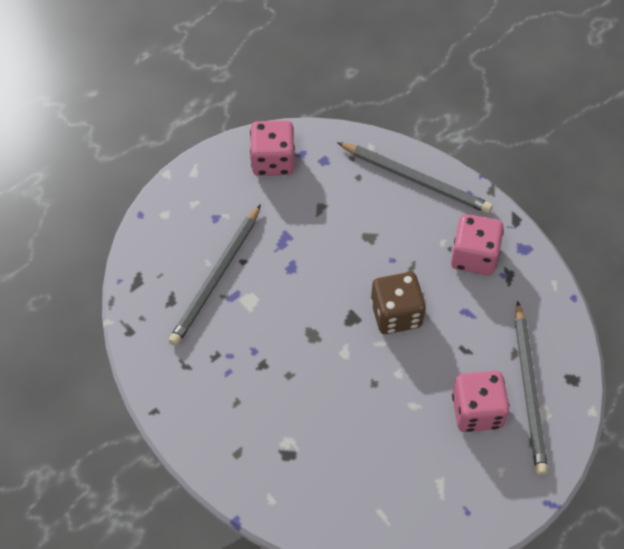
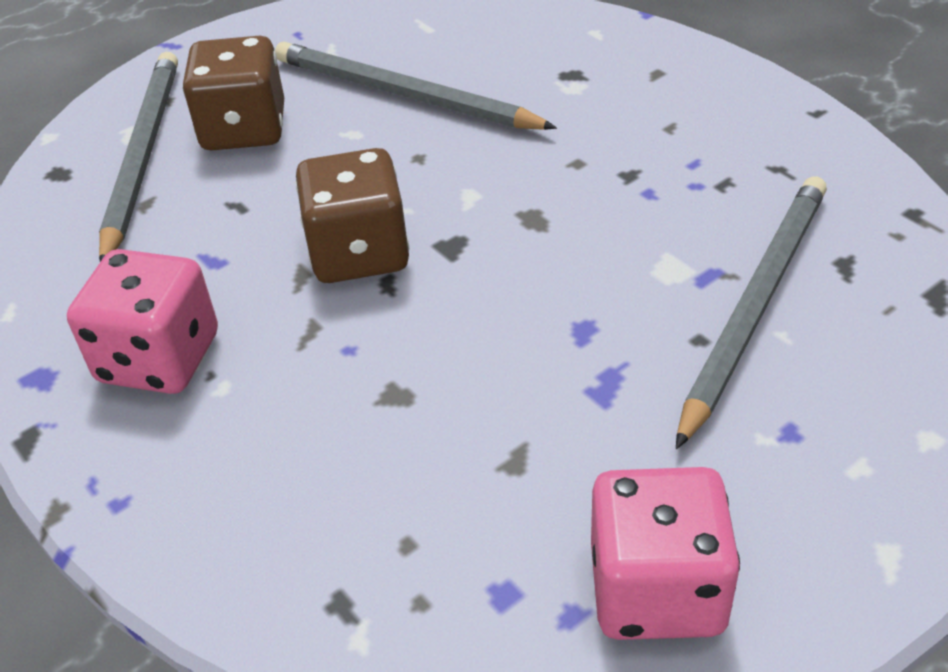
camera: 175 degrees left, 15 degrees down
(416, 180) = (247, 536): grey pencil -> grey pencil (404, 94)
(477, 411) = (244, 129): pink dice -> brown dice

